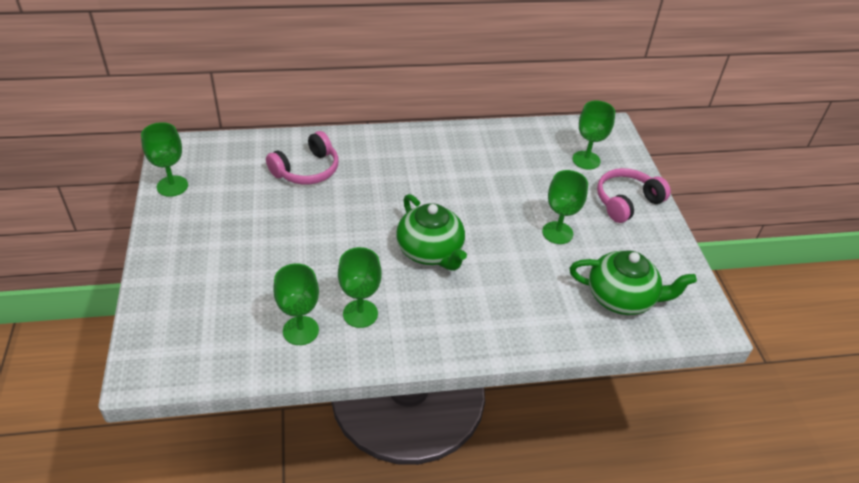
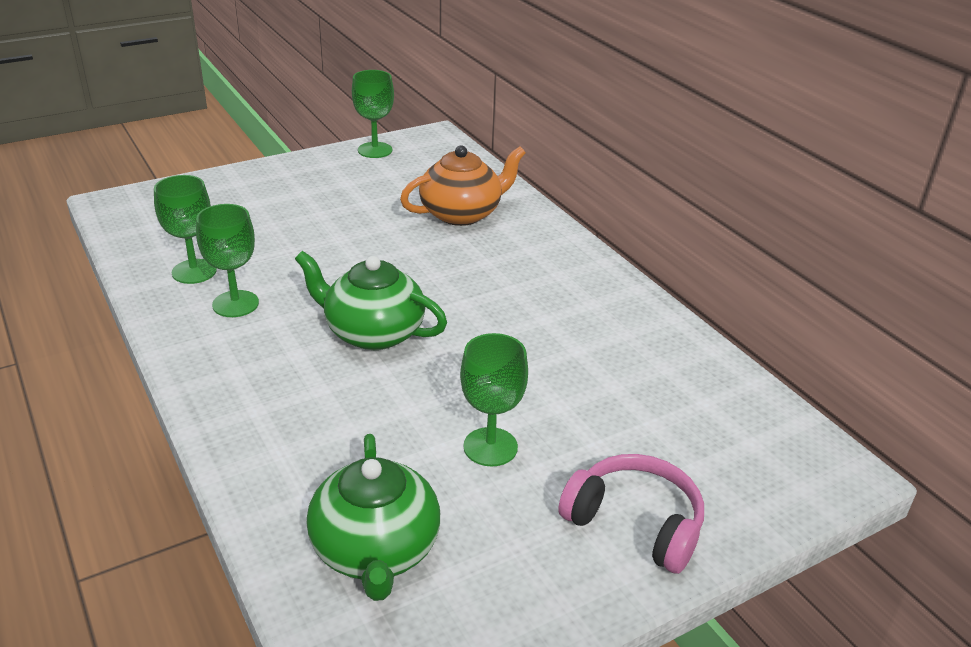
camera: 70 degrees right, 10 degrees down
(307, 170) = (462, 213): pink headphones -> orange teapot
(430, 251) = (373, 333): green teapot -> green teapot turned 75 degrees clockwise
(586, 160) = (707, 452): green goblet -> none

